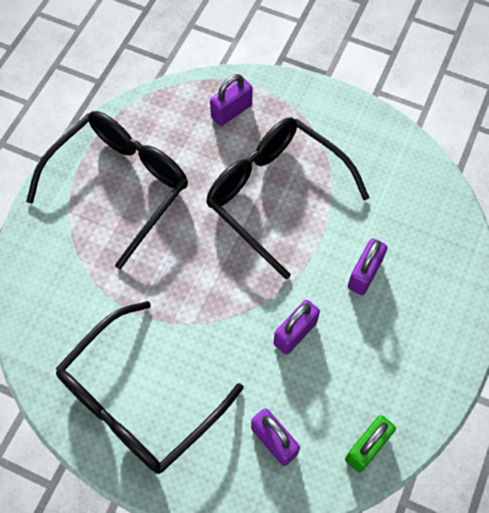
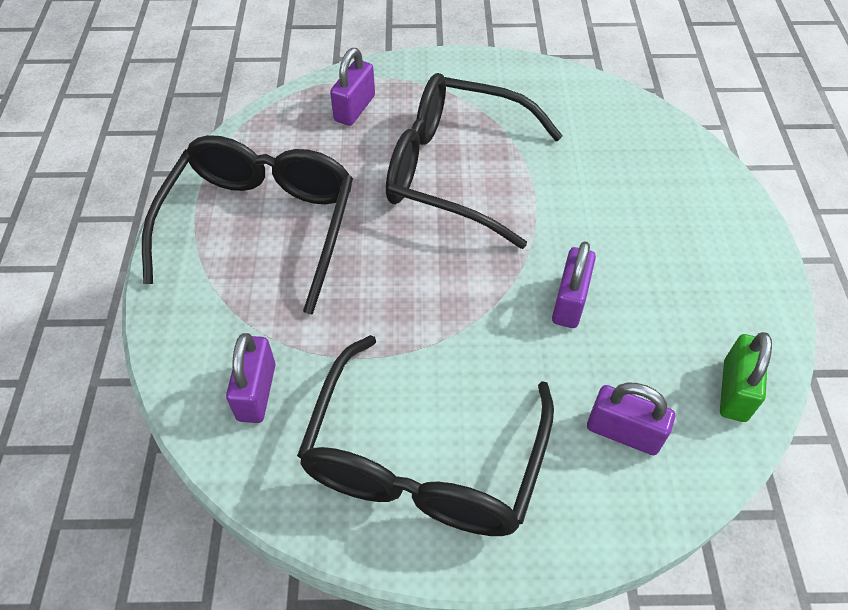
camera: 25 degrees left, 10 degrees down
(364, 274) = (606, 212): purple padlock -> purple padlock (257, 392)

